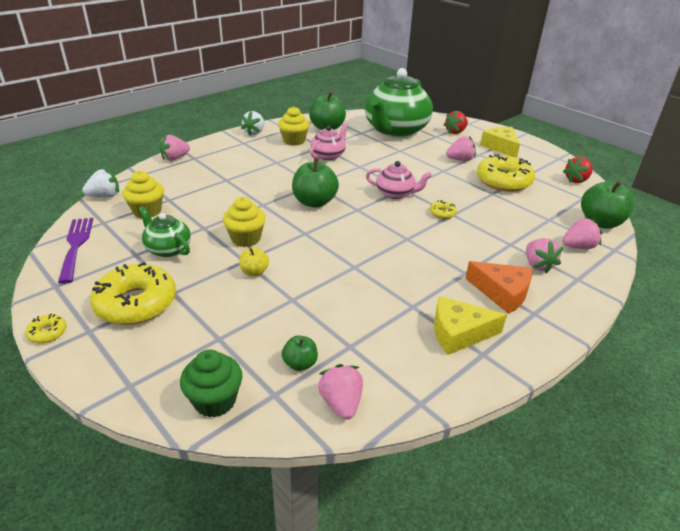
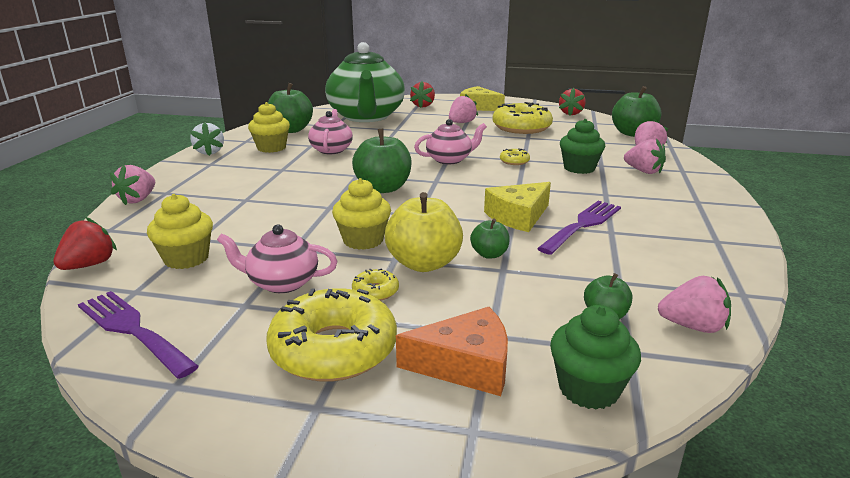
camera: 35 degrees left, 10 degrees down
(48, 333) = (257, 440): yellow donut -> yellow donut (375, 291)
(105, 196) = (89, 265): white strawberry -> red strawberry
(168, 249) = (282, 283): green teapot -> pink teapot
(254, 272) = (424, 263): yellow apple -> yellow apple, size x1.89
(301, 284) = (489, 254): none -> green apple
(341, 403) = (692, 326): pink strawberry -> pink strawberry turned 150 degrees clockwise
(400, 291) = (583, 225): none -> purple fork
(459, 333) = (677, 234): yellow cheese -> yellow cheese (518, 216)
(485, 240) = (579, 168): none -> green cupcake
(502, 293) = (654, 197): orange cheese -> orange cheese (465, 365)

